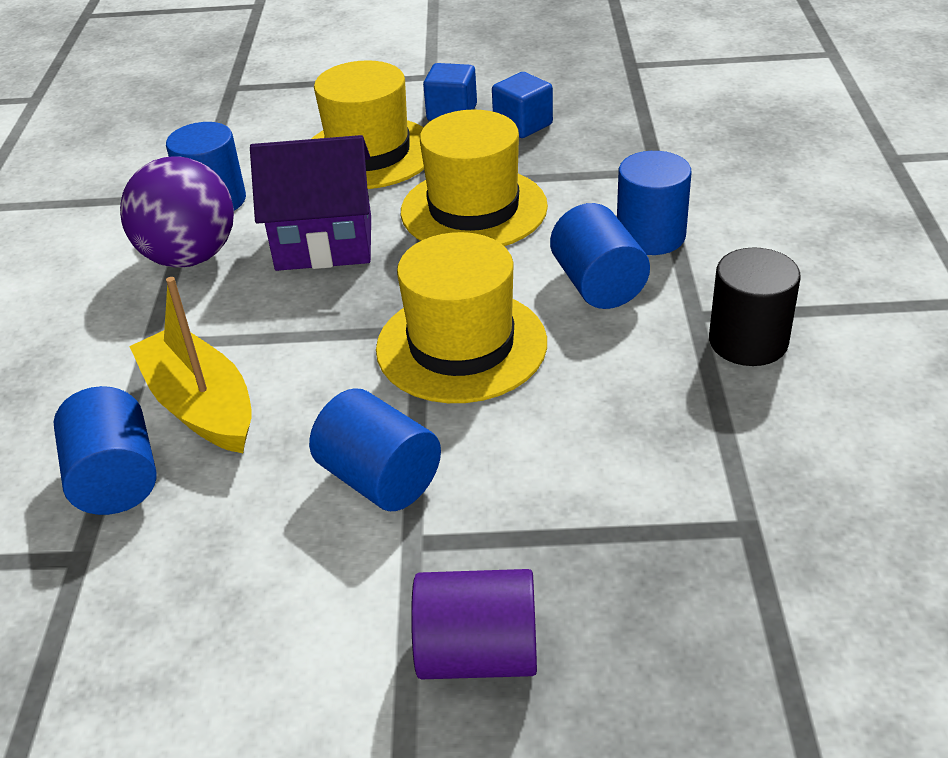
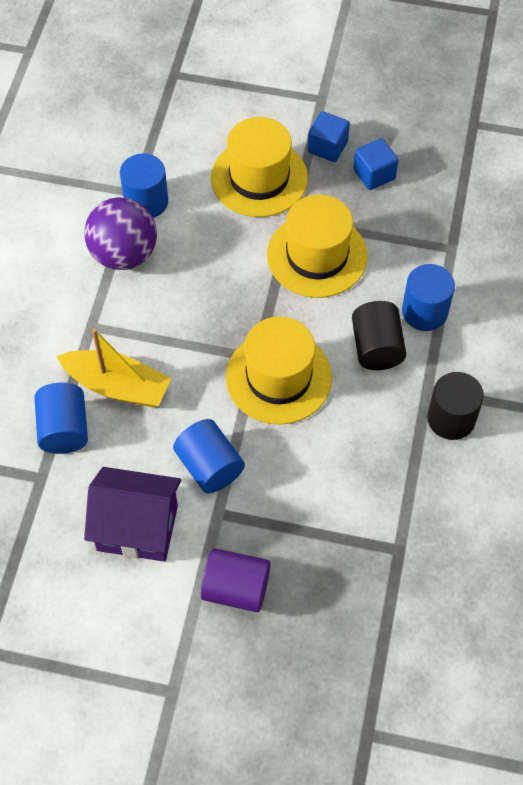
camera: 10 degrees right, 20 degrees up
(201, 406) = (117, 386): yellow boat -> yellow boat turned 135 degrees clockwise
(324, 243) = (212, 263): purple house -> purple house (137, 528)
(598, 285) = (377, 347): blue cylinder -> black cylinder

